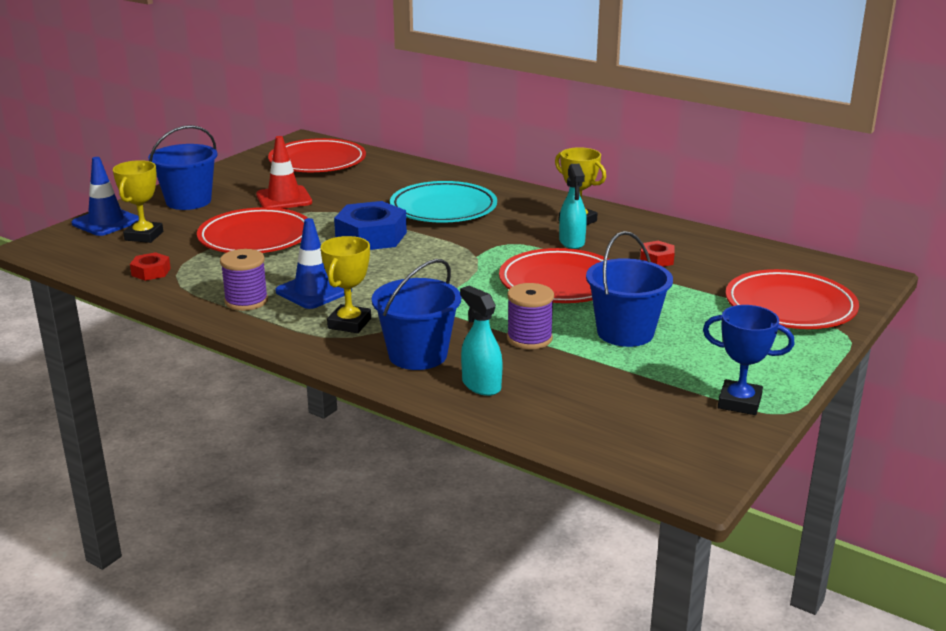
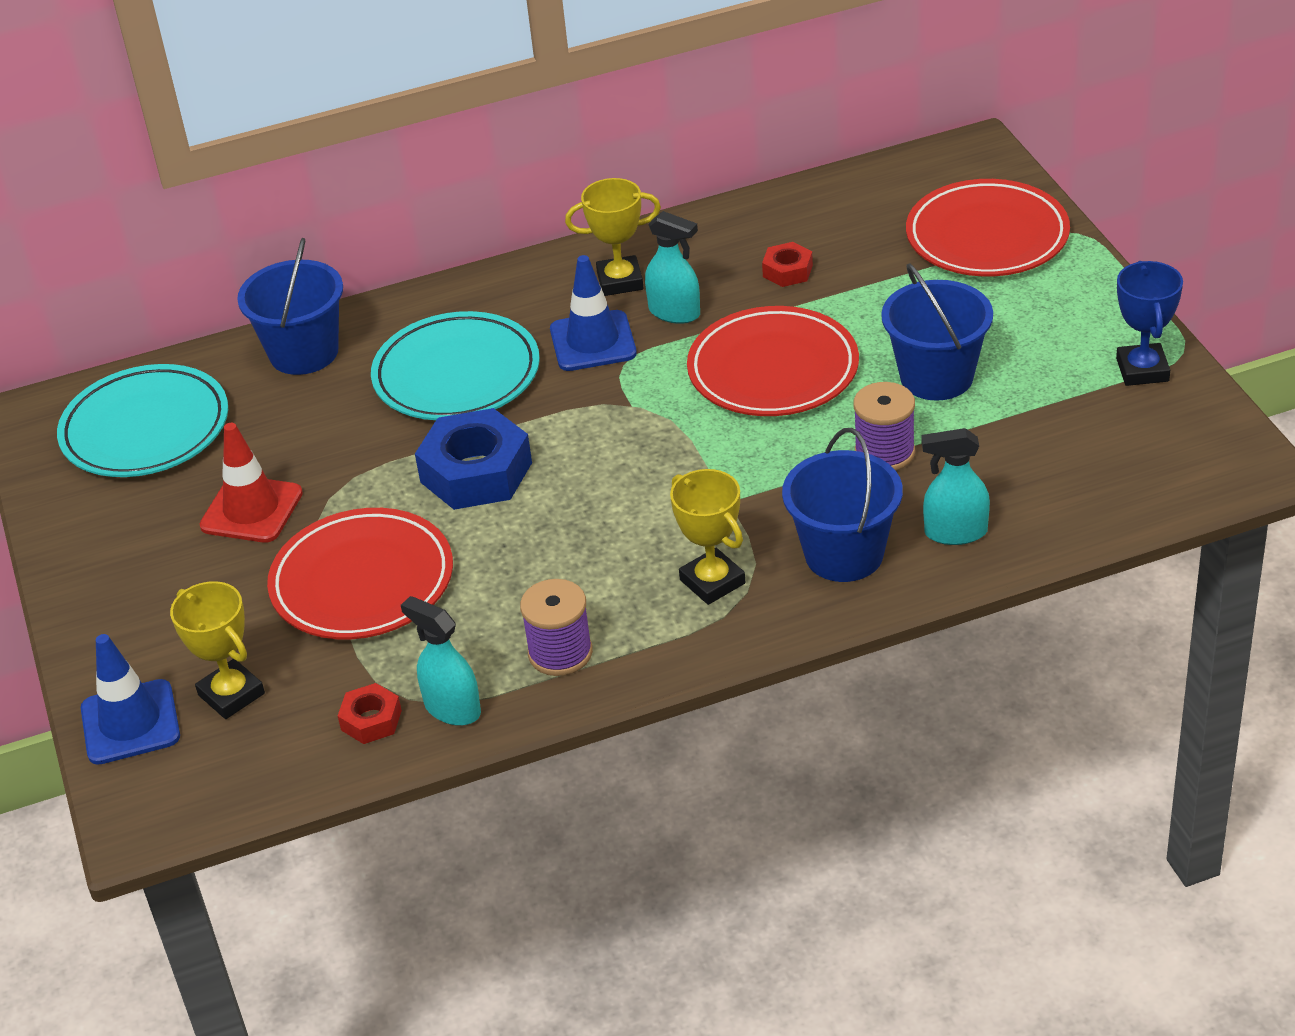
camera: 50 degrees left, 15 degrees up
(176, 288) = (452, 708): none -> turquoise spray bottle
(188, 201) = (147, 611): blue bucket -> blue bucket (304, 352)
(313, 291) = (591, 582): blue traffic cone -> blue traffic cone (593, 341)
(317, 162) = (145, 429): red plate -> turquoise plate
(739, 402) = (1142, 370): blue trophy -> blue trophy turned 60 degrees counterclockwise

